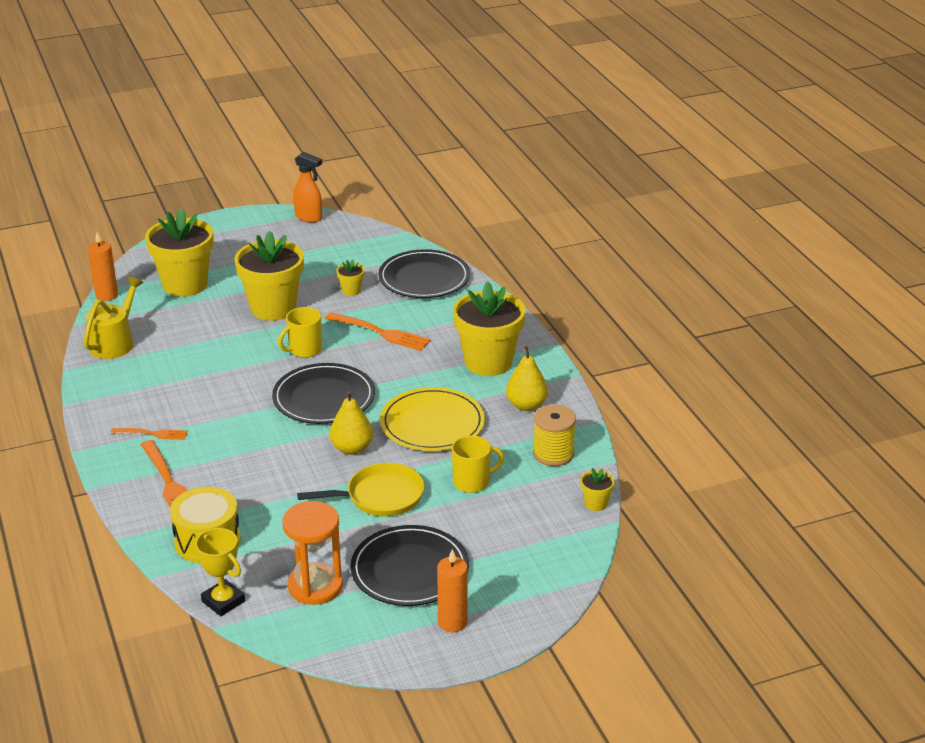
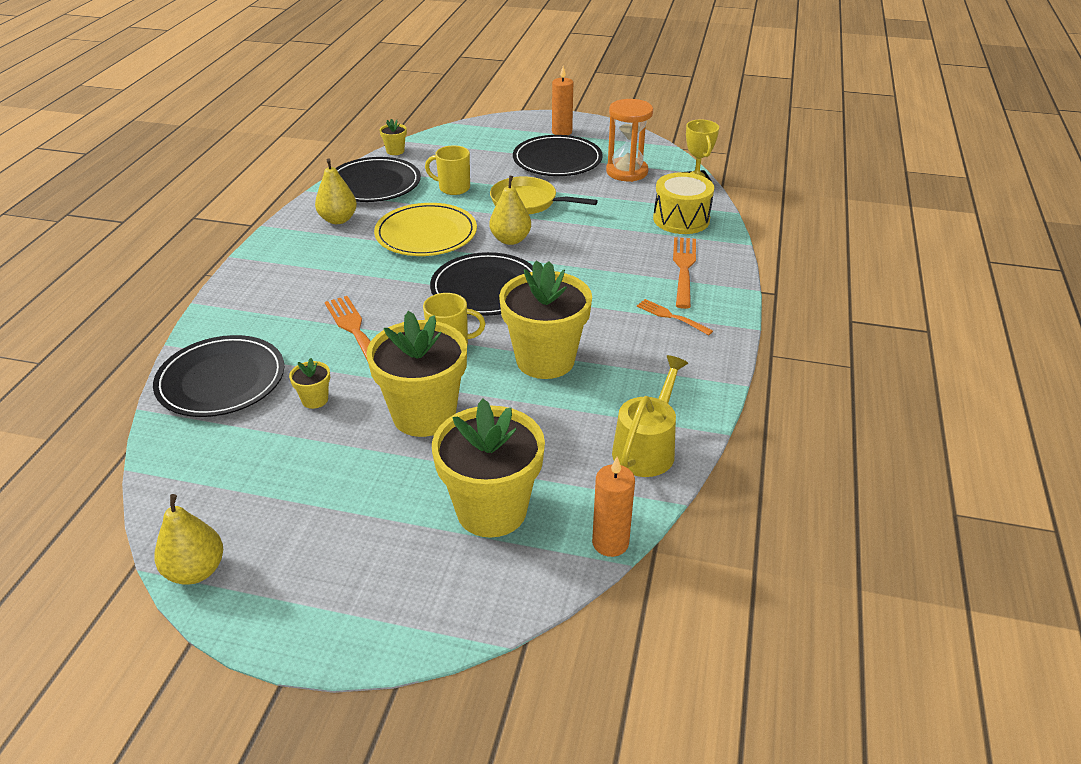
camera: 145 degrees left, 5 degrees up
(114, 342) = (646, 448): yellow watering can -> yellow watering can turned 150 degrees clockwise
(309, 217) = (196, 571): orange spray bottle -> yellow pear
(488, 362) = (310, 263): yellow flower pot -> yellow flower pot (545, 360)
(553, 454) = (374, 184): yellow spool -> black plate

